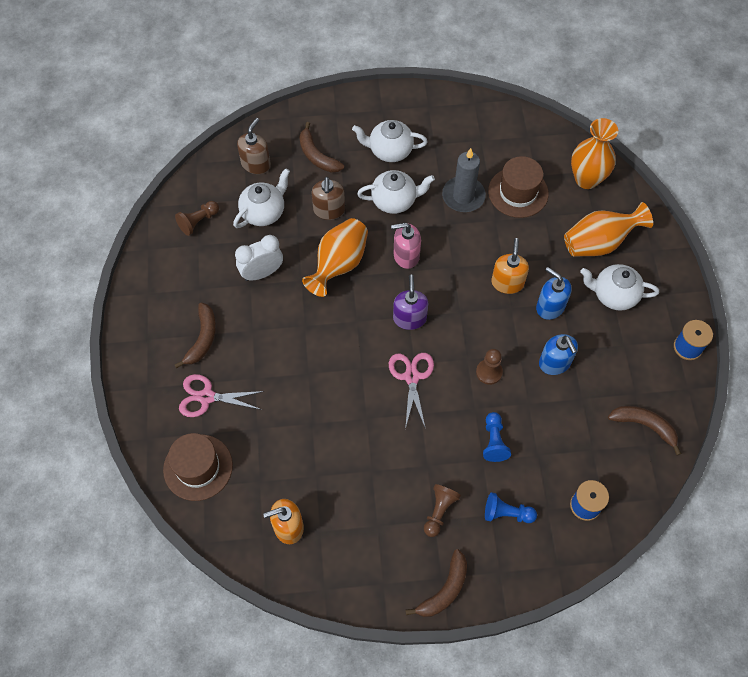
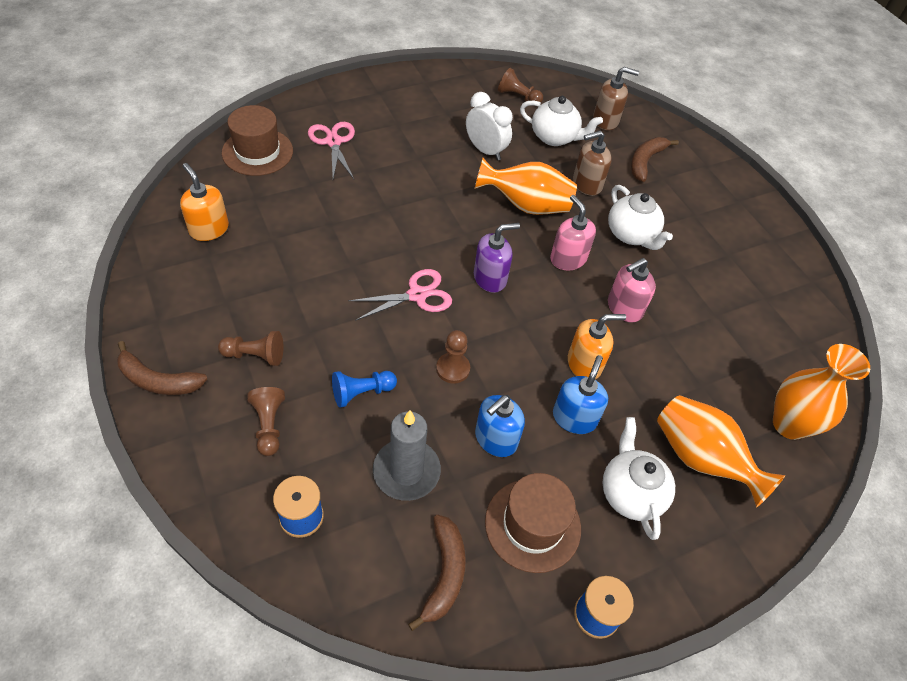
camera: 65 degrees right, 10 degrees down
(202, 338) = (394, 126): brown banana -> none
(389, 151) = (692, 217): white teapot -> none
(463, 196) = (677, 296): grey candle -> grey candle (406, 471)
(465, 236) = (624, 308): none -> pink soap dispenser
(506, 513) = (269, 425): blue pawn -> brown pawn
(518, 192) = (718, 350): brown hat -> brown hat (532, 525)

